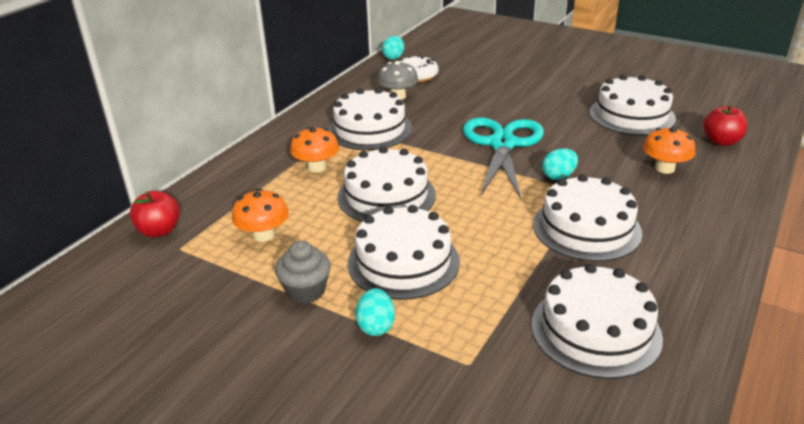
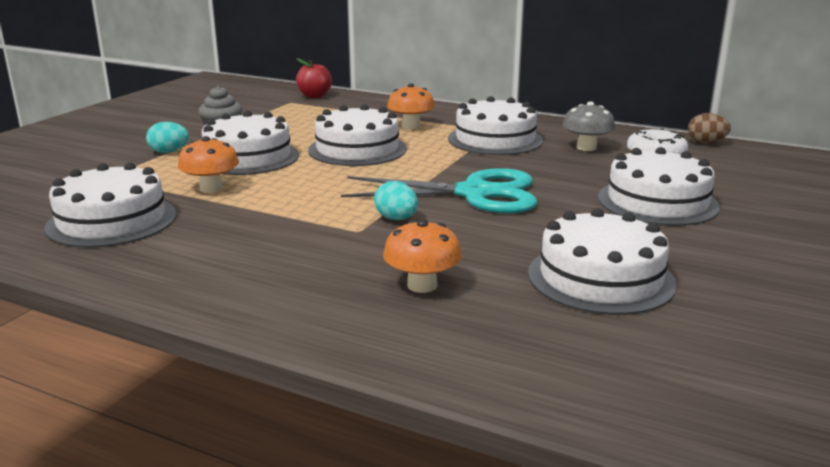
camera: 85 degrees right, 10 degrees down
(263, 235) = (301, 119): orange mushroom -> orange mushroom (211, 188)
(393, 57) = (706, 143): turquoise egg -> brown egg
(586, 228) = (279, 227): white cake -> white cake (657, 202)
(721, 141) = (526, 346): red apple -> none

